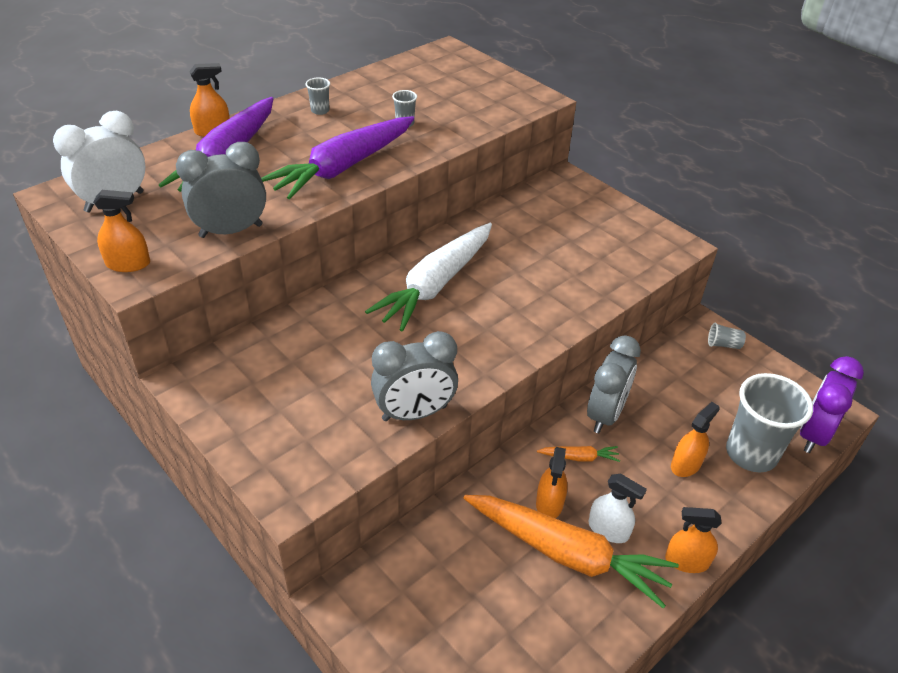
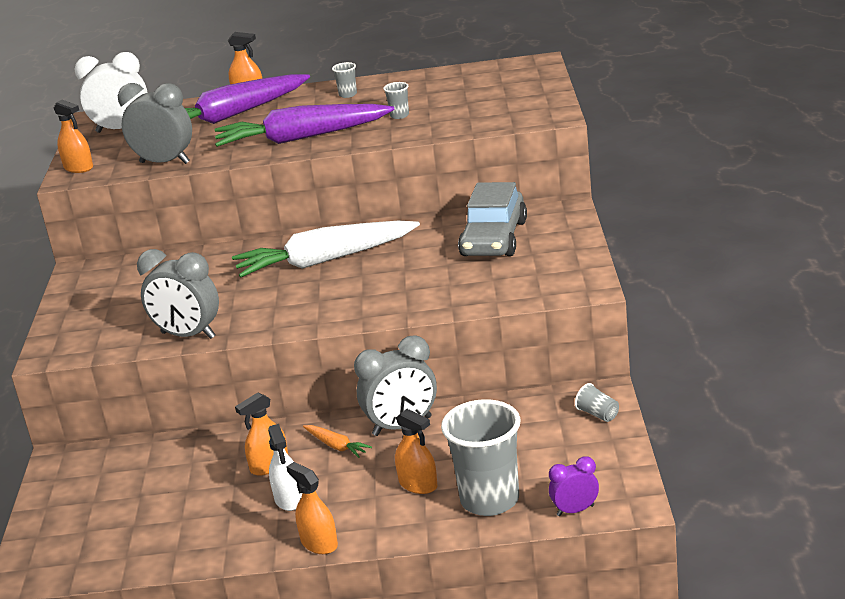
camera: 45 degrees right, 15 degrees down
(549, 220) = (494, 239): none -> grey car
(567, 554) = (237, 500): orange carrot -> none
(686, 464) = (418, 484): orange spray bottle -> orange spray bottle turned 45 degrees clockwise
(813, 434) = (575, 510): purple clock -> purple clock, size x0.56

